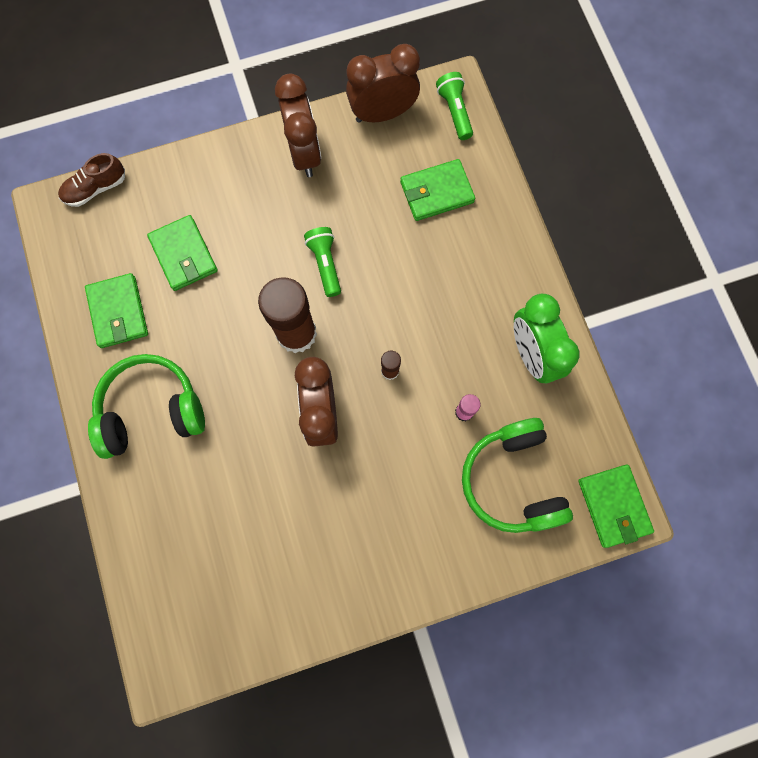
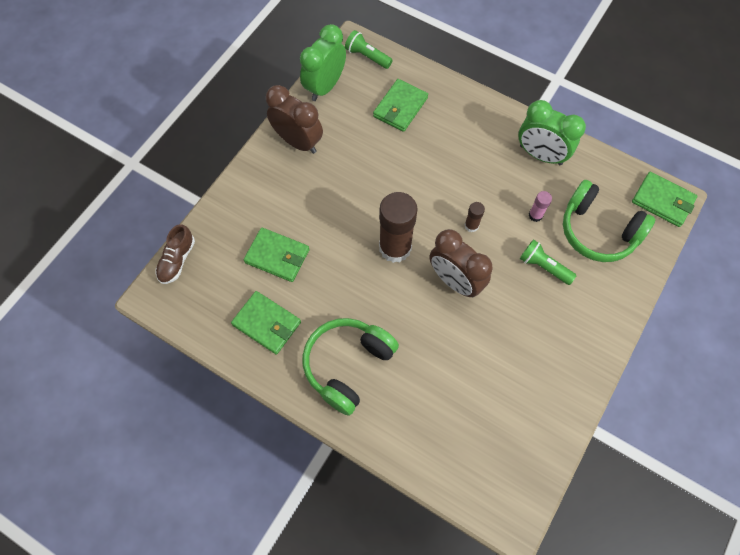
camera: 40 degrees left, 10 degrees down
(325, 264) = (373, 195): green flashlight -> green flashlight (544, 266)
(382, 114) = (325, 86): brown clock -> green clock

